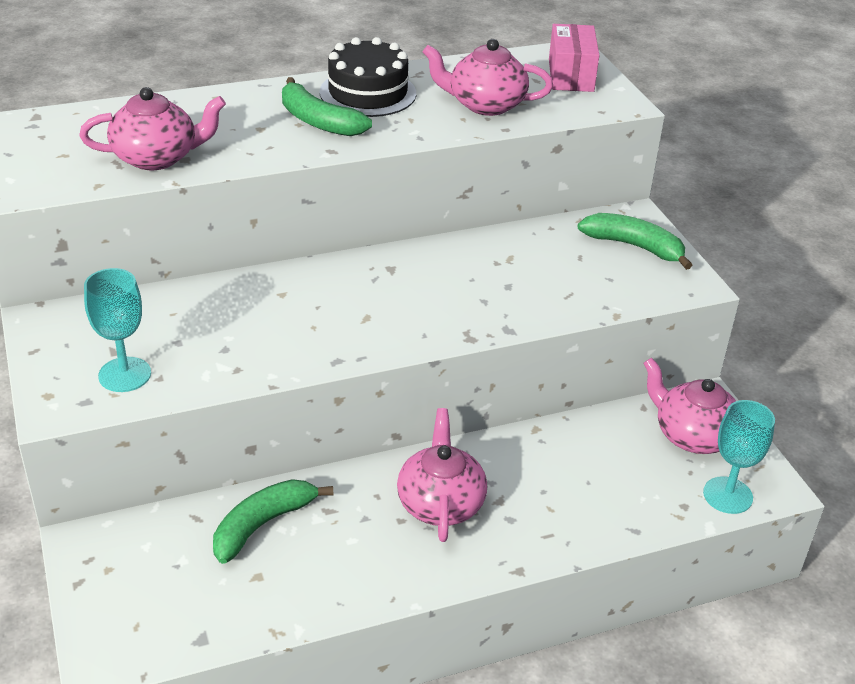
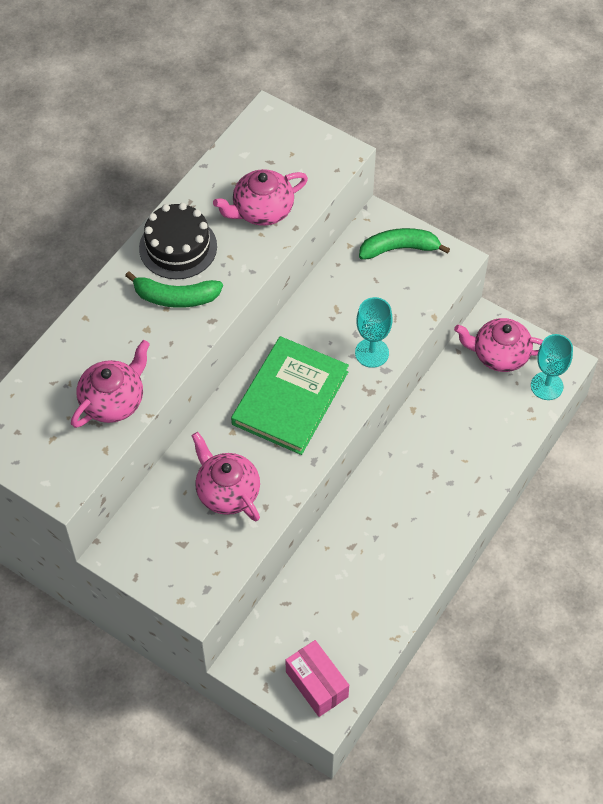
camera: 35 degrees left, 20 degrees up
(125, 374) = (207, 555): turquoise goblet -> turquoise goblet (372, 353)
(263, 525) = (326, 581): green banana -> none
(375, 299) = (290, 398): none -> green book
(440, 503) = (406, 498): pink teapot -> pink teapot (227, 491)
(571, 75) = (287, 142): pink box -> pink box (317, 684)

